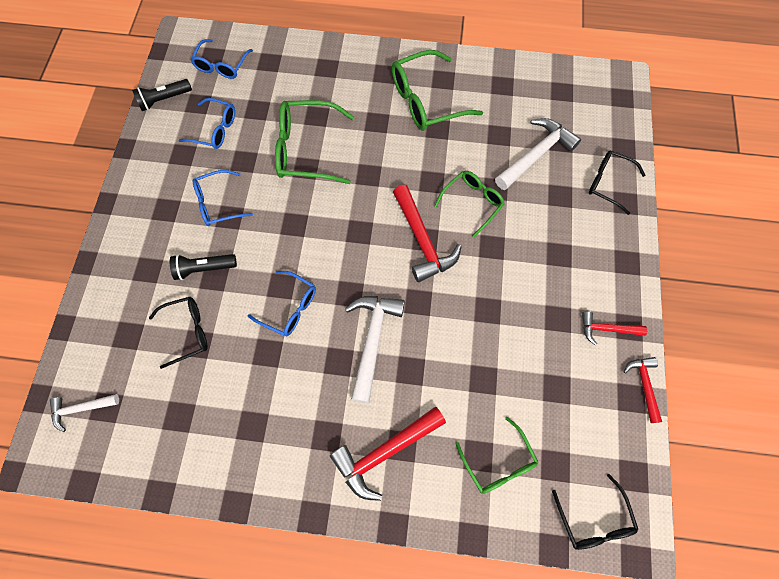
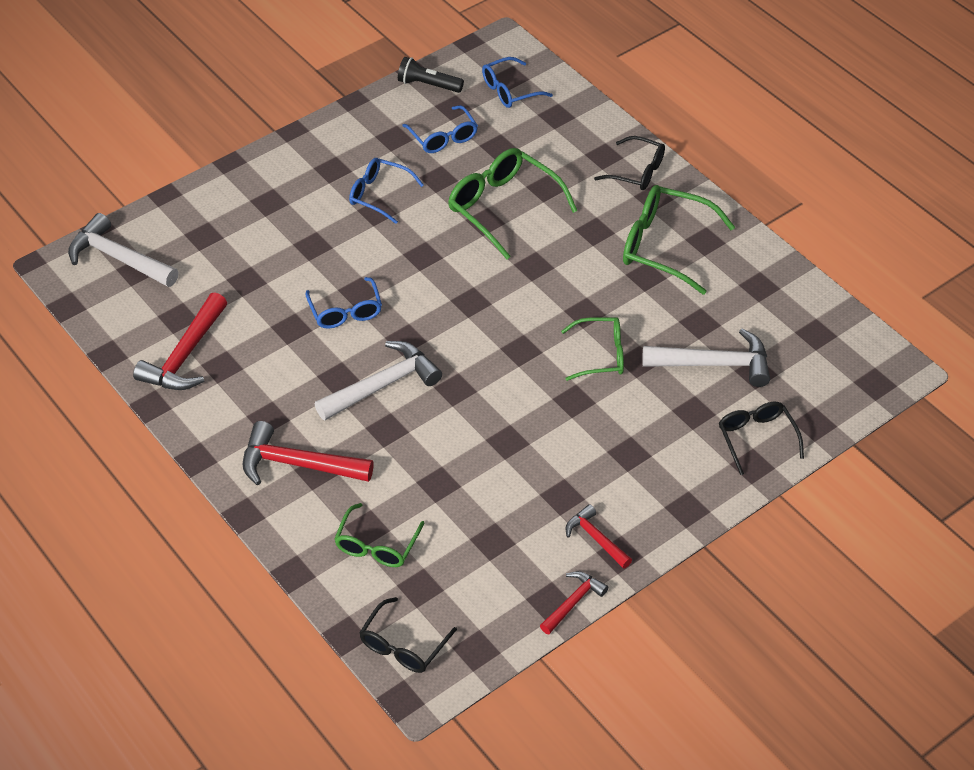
camera: 45 degrees right, 20 degrees down
(81, 408) = (119, 258): white hammer -> white hammer, size x1.74
(187, 331) = (249, 267): black glasses -> black glasses (637, 171)
(204, 268) = (312, 233): black flashlight -> none
(422, 240) = (517, 349): red hammer -> red hammer (185, 355)

